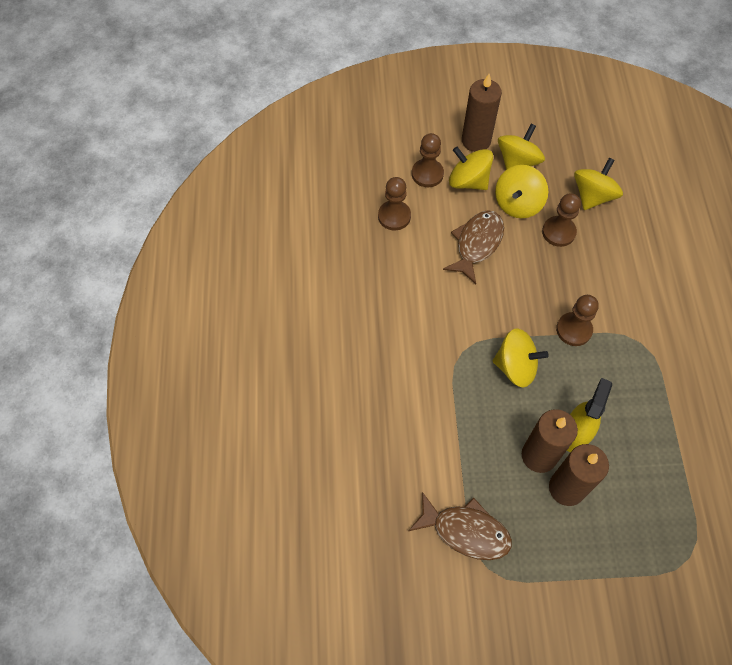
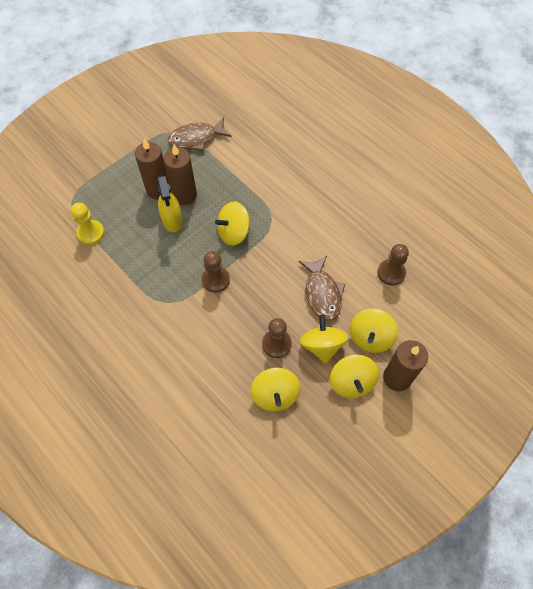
camera: 140 degrees right, 0 degrees up
(427, 174) = (402, 321): brown pawn -> none
(468, 181) = (370, 337): yellow spinning top -> yellow spinning top turned 120 degrees clockwise
(686, 488) = (91, 233): none -> yellow pawn

